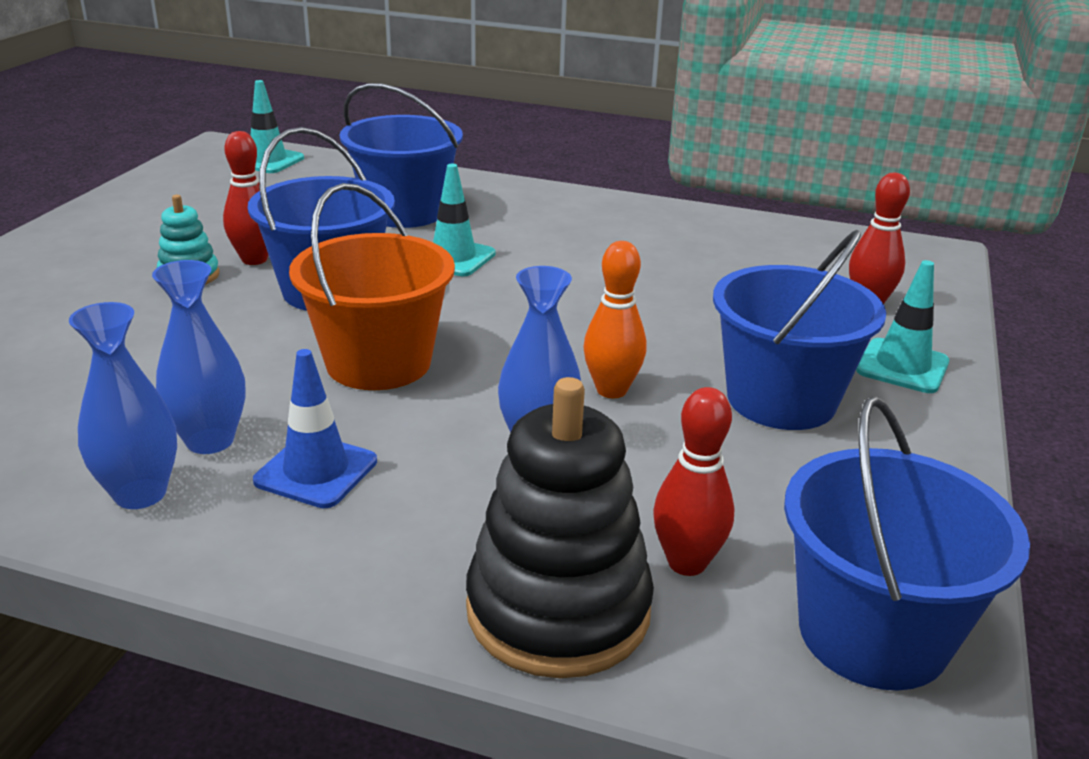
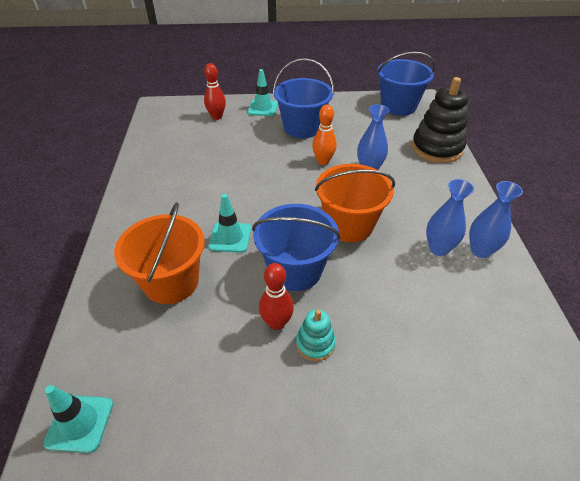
camera: 110 degrees left, 15 degrees up
(316, 471) = (428, 212): blue traffic cone -> none
(405, 212) = (171, 282): blue bucket -> orange bucket
(687, 563) = (399, 133): red bowling pin -> none

